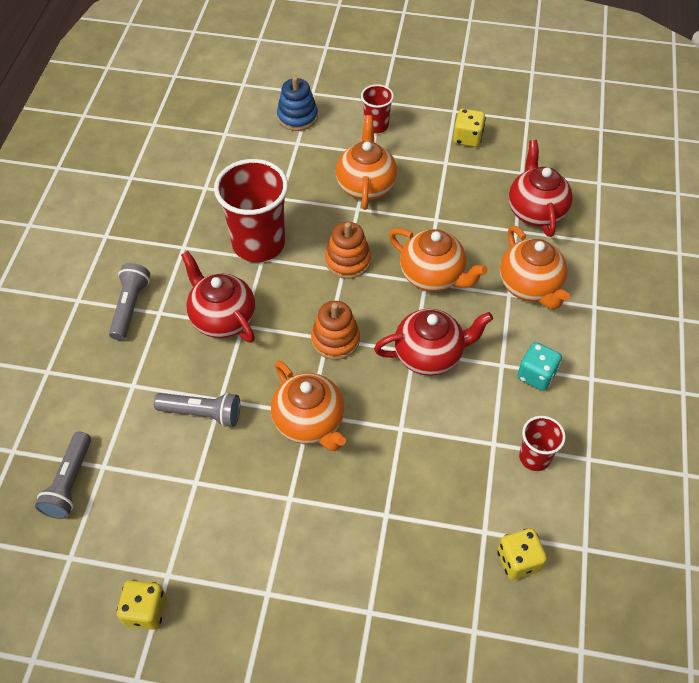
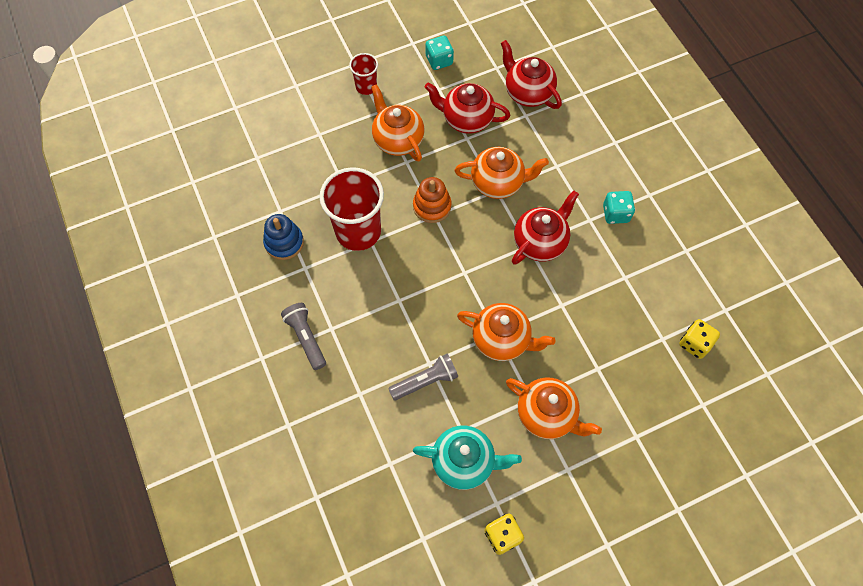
camera: 35 degrees left, 10 degrees up
(70, 482) = (377, 490): grey flashlight -> none
(172, 513) = (464, 461): none -> turquoise teapot
(222, 318) = (381, 304): red teapot -> red teapot (466, 119)
(297, 117) = (301, 112): blue stacking toy -> blue stacking toy (284, 242)
(335, 339) = (471, 270): orange stacking toy -> none
(467, 138) = (439, 61): yellow dice -> turquoise dice
(530, 286) = (565, 152): orange teapot -> orange teapot (547, 414)
(534, 457) = (655, 270): red cup -> none

